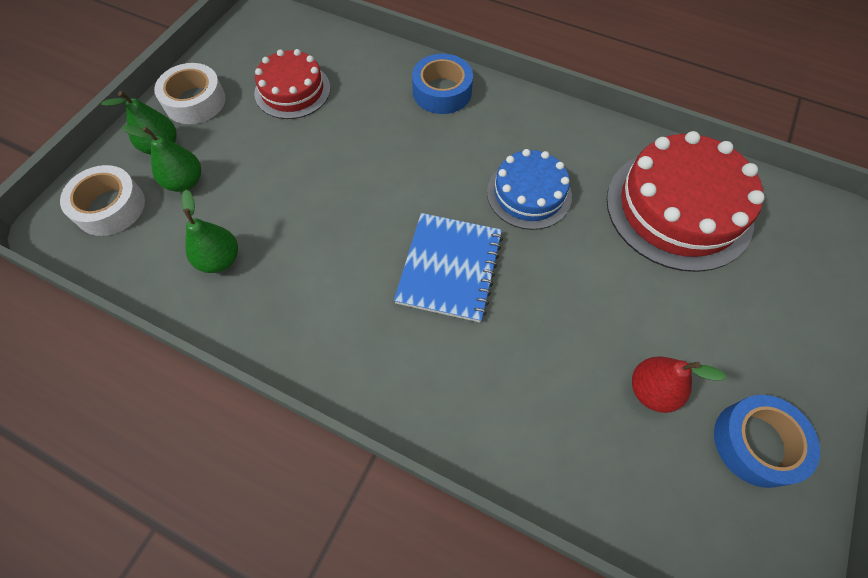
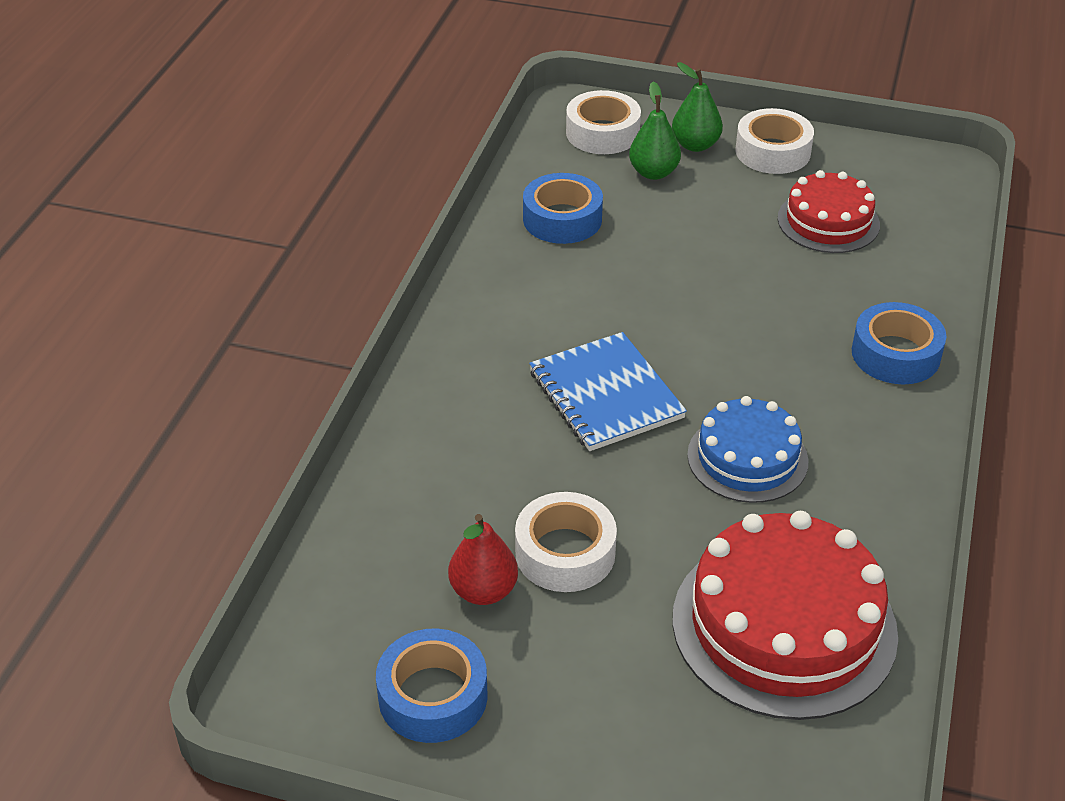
camera: 80 degrees right, 20 degrees down
(220, 260) = (562, 219): green pear -> blue tape
(450, 268) = (605, 395): blue notebook -> blue notebook turned 60 degrees clockwise
(614, 326) = (565, 553): none -> white tape

